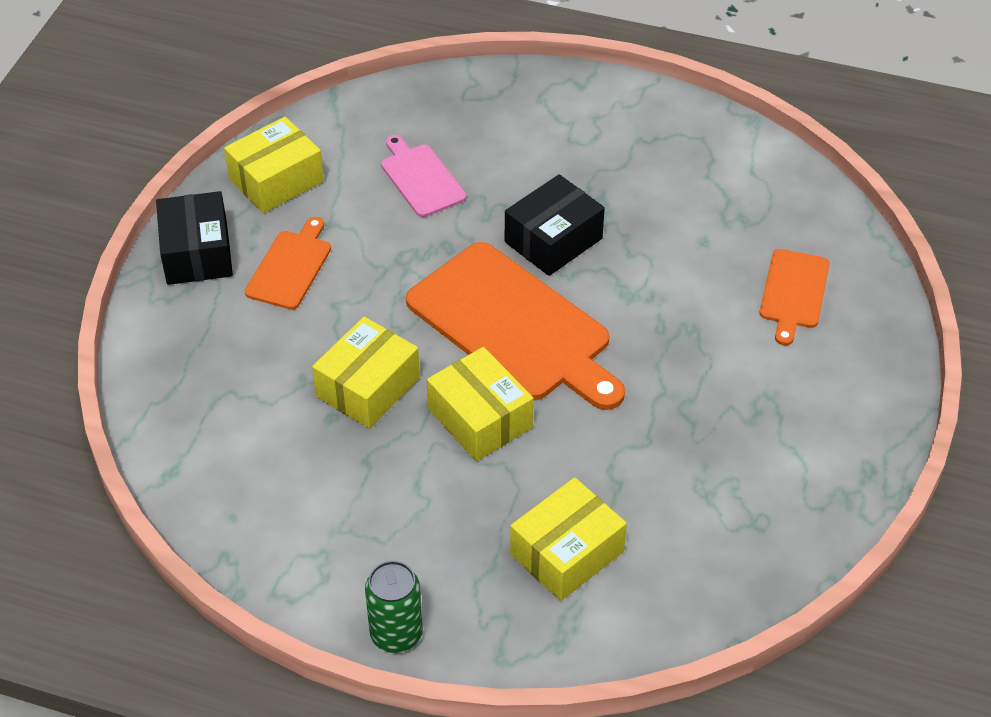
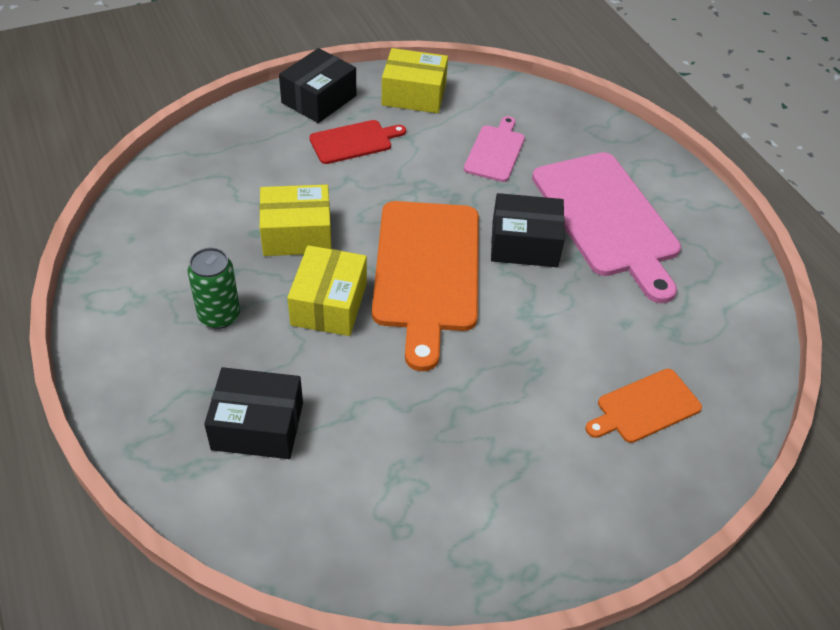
camera: 45 degrees right, 0 degrees up
(290, 267) = (354, 141): orange cutting board -> red cutting board
(396, 634) = (104, 376): green can -> green can (219, 315)
(566, 553) = (257, 426): yellow box -> black box
(584, 166) = (607, 218): none -> pink cutting board

